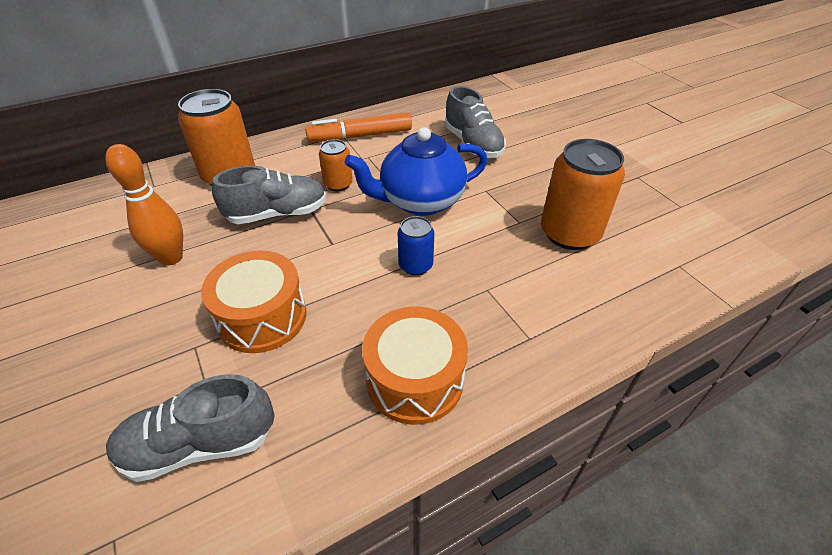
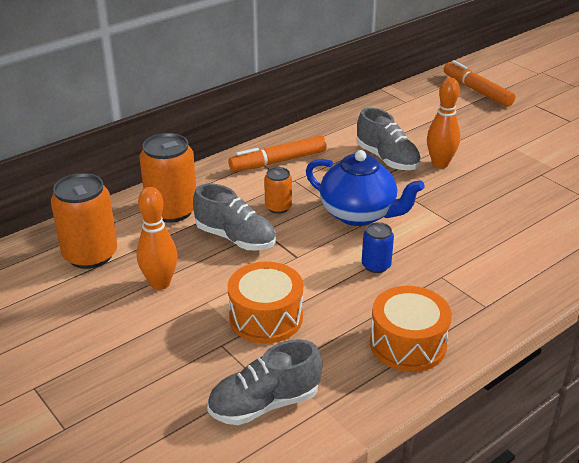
camera: 10 degrees left, 10 degrees down
(277, 214) = (235, 238): grey shoe -> grey shoe turned 60 degrees clockwise
(420, 201) = (359, 214): blue teapot -> blue teapot turned 120 degrees counterclockwise
(527, 154) = (440, 164): none -> orange bowling pin
(569, 233) = (495, 227): orange can -> orange can (90, 255)
(588, 84) = (477, 90): none -> orange marker

